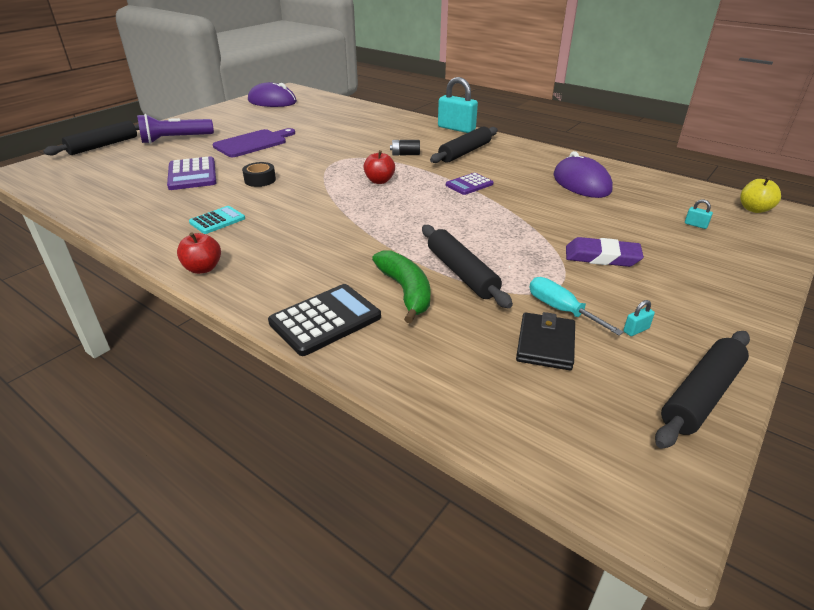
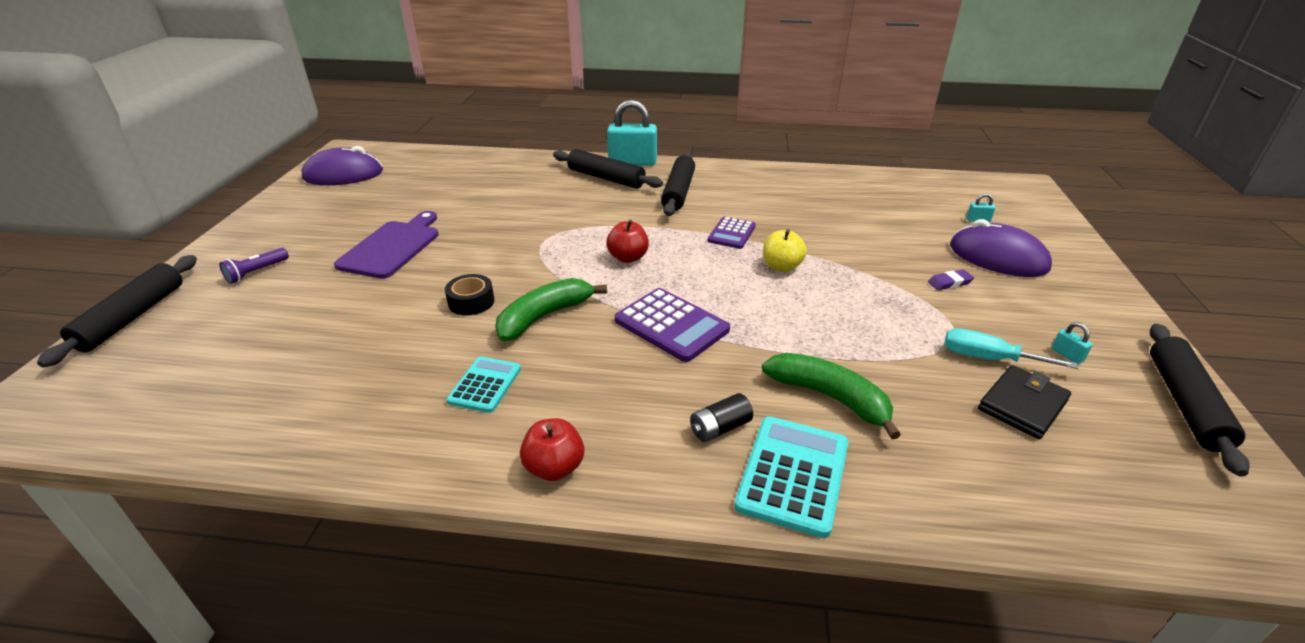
camera: 30 degrees left, 0 degrees up
(175, 139) = (256, 272): purple flashlight -> purple flashlight, size x0.54
(192, 174) = (357, 323): purple calculator -> purple calculator (671, 325)
(289, 198) = (544, 316): none -> green banana
(325, 320) = (793, 475): black calculator -> turquoise calculator
(405, 154) = (615, 212): black battery -> black battery (720, 428)
(462, 273) = (855, 350): black rolling pin -> black rolling pin (606, 178)
(545, 344) = (1022, 405): black wallet -> black wallet turned 60 degrees clockwise
(581, 183) = (834, 200): purple mouse -> purple mouse (997, 257)
(602, 257) = (949, 282): purple eraser -> purple eraser, size x0.53
(636, 330) = (1067, 355): turquoise padlock -> turquoise padlock turned 60 degrees counterclockwise
(754, 209) = (999, 189): yellow apple -> yellow apple (781, 267)

